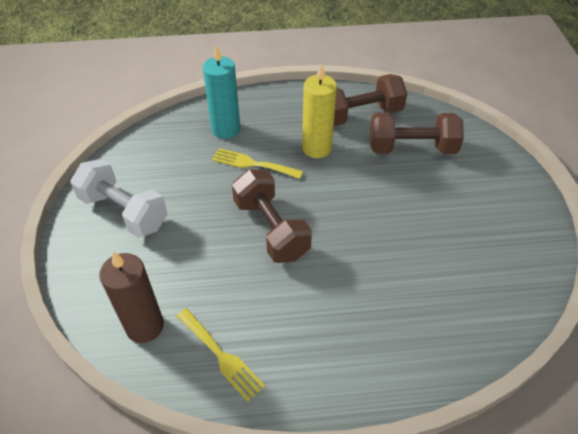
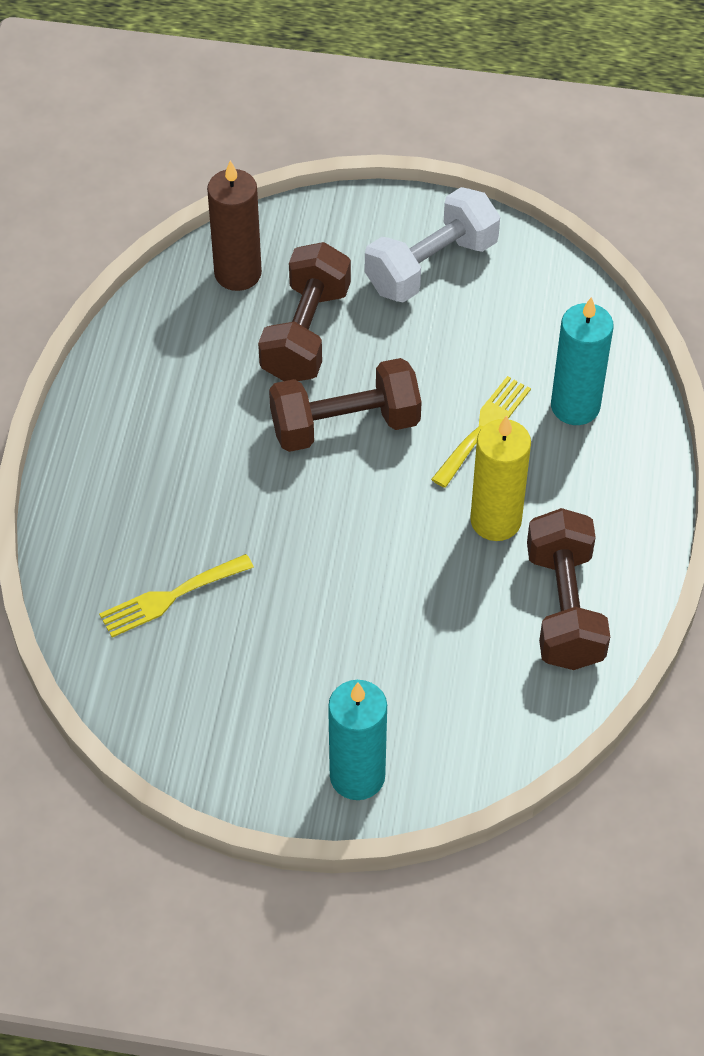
camera: 105 degrees right, 5 degrees up
(221, 356) = (169, 340): yellow fork -> yellow fork (170, 597)
(411, 148) = (457, 658): brown dumbbell -> brown dumbbell (305, 333)
(504, 174) = (357, 776): none -> turquoise candle

